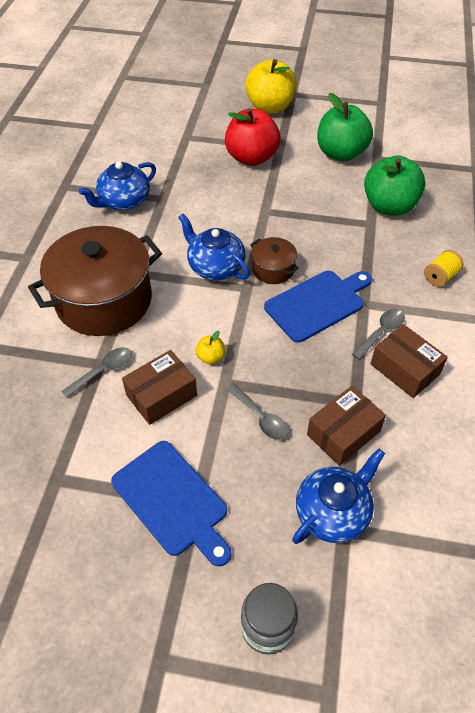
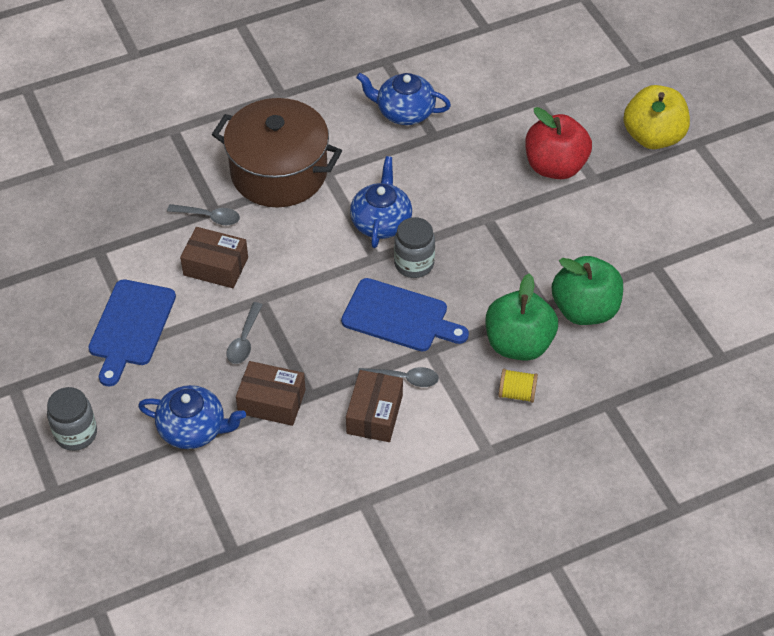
camera: 55 degrees right, 0 degrees up
(211, 357) = (278, 276): yellow apple -> none
(273, 269) = (414, 264): brown pot -> grey jar
(341, 153) = (633, 232): green apple -> green apple (518, 344)

